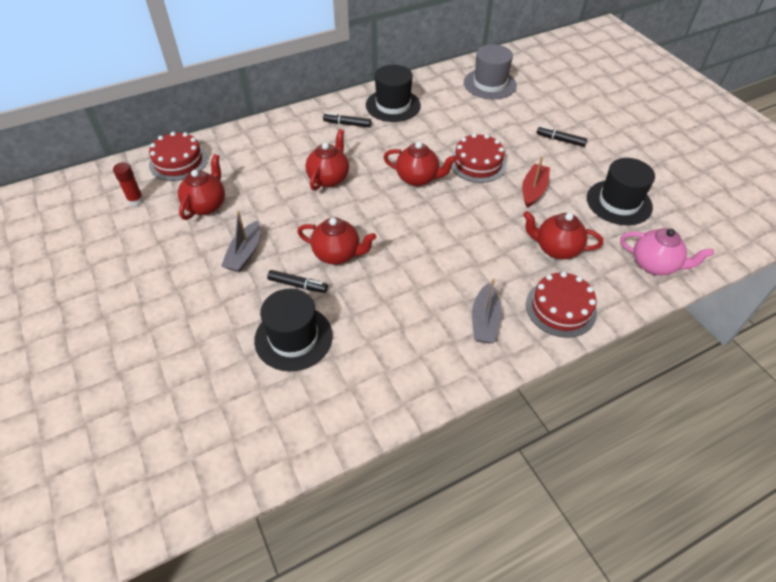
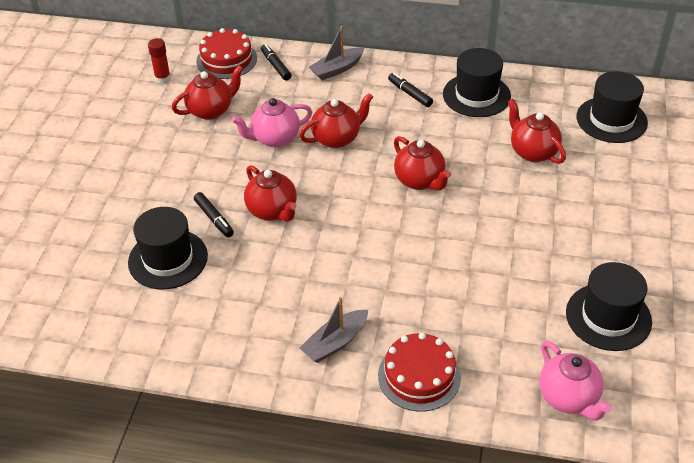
camera: 40 degrees right, 5 degrees down
(244, 253) = (200, 168): grey boat -> grey boat (337, 69)
(281, 201) = (275, 138): none -> pink teapot
(478, 163) = (498, 197): red cake -> none
(489, 84) = (611, 120): grey hat -> black hat
(533, 190) = (526, 254): red boat -> none
(556, 249) = (481, 322): red teapot -> red teapot (532, 152)
(560, 140) = (621, 219): black marker -> black marker (276, 66)

